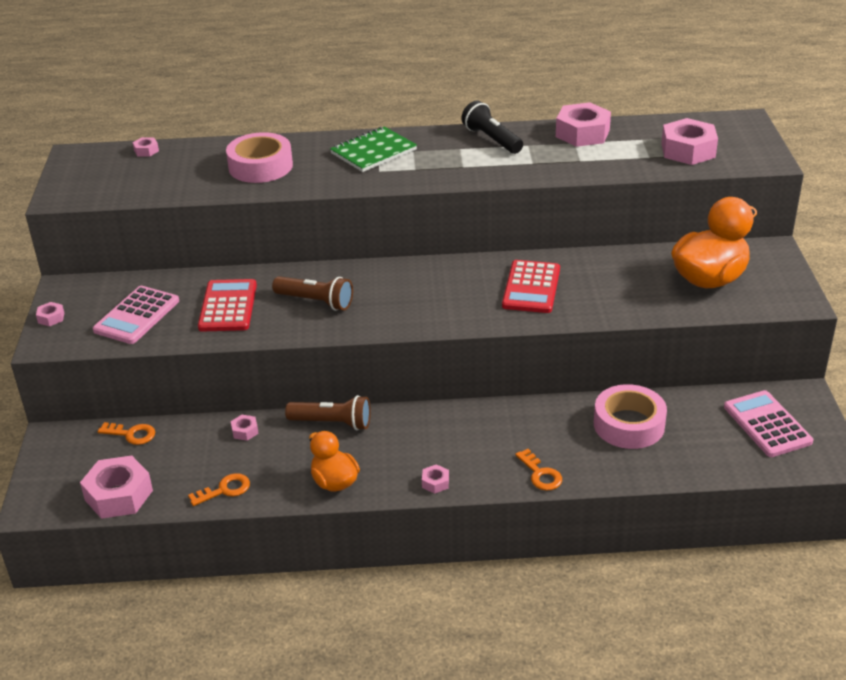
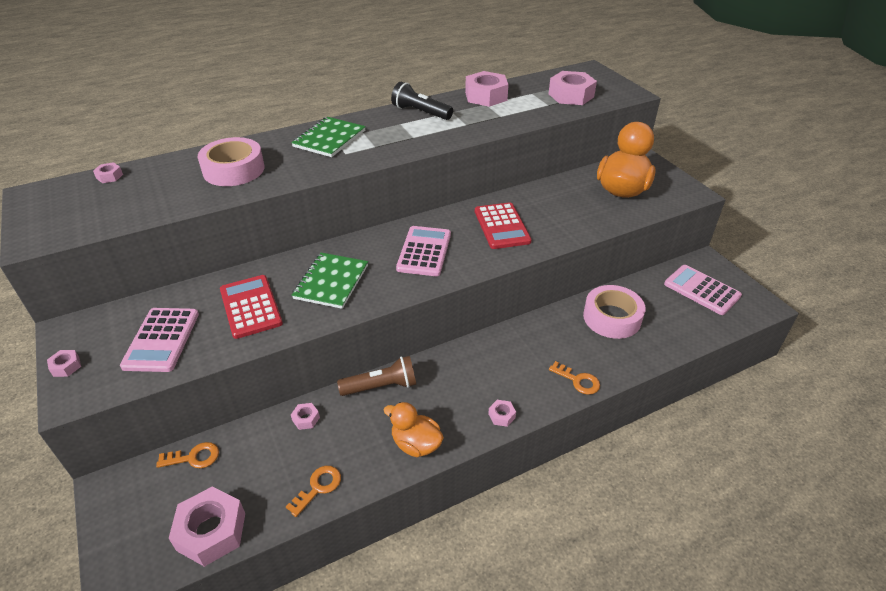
camera: 25 degrees left, 5 degrees up
(315, 302) = (331, 282): brown flashlight -> green notebook
(428, 294) = (424, 251): none -> pink calculator

